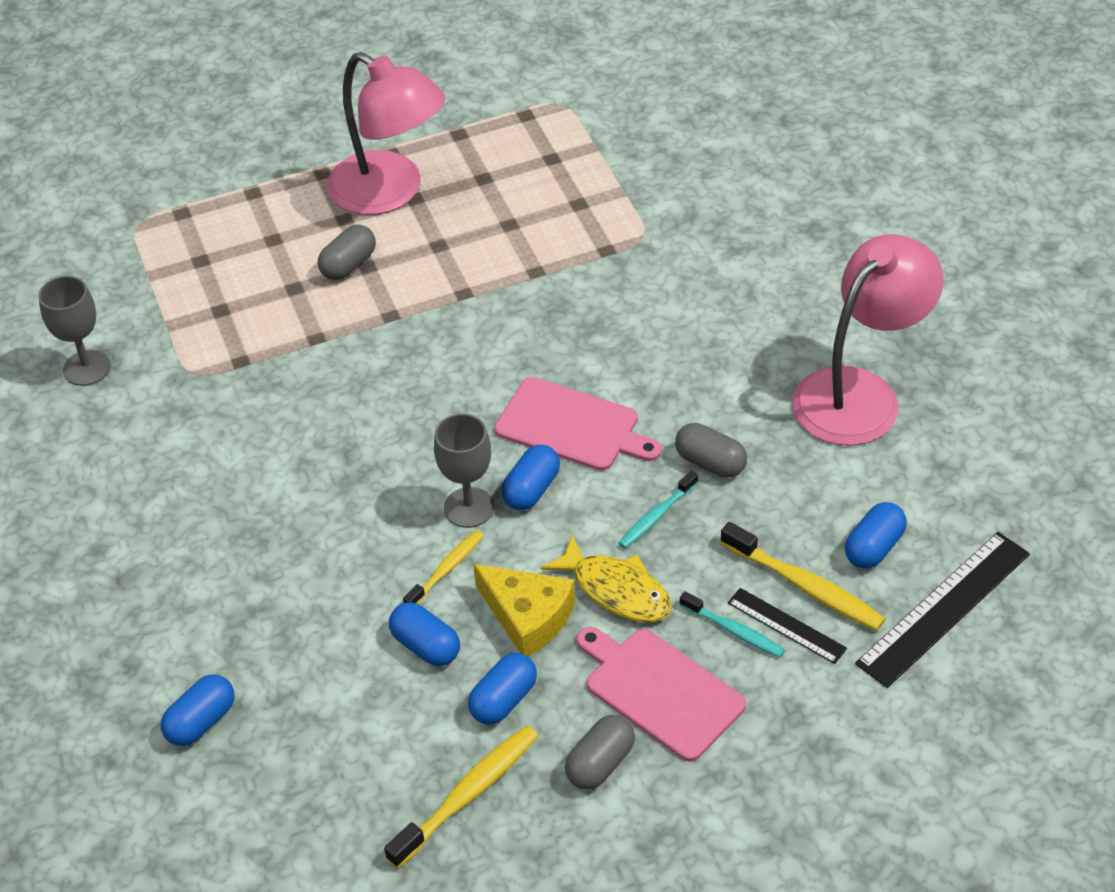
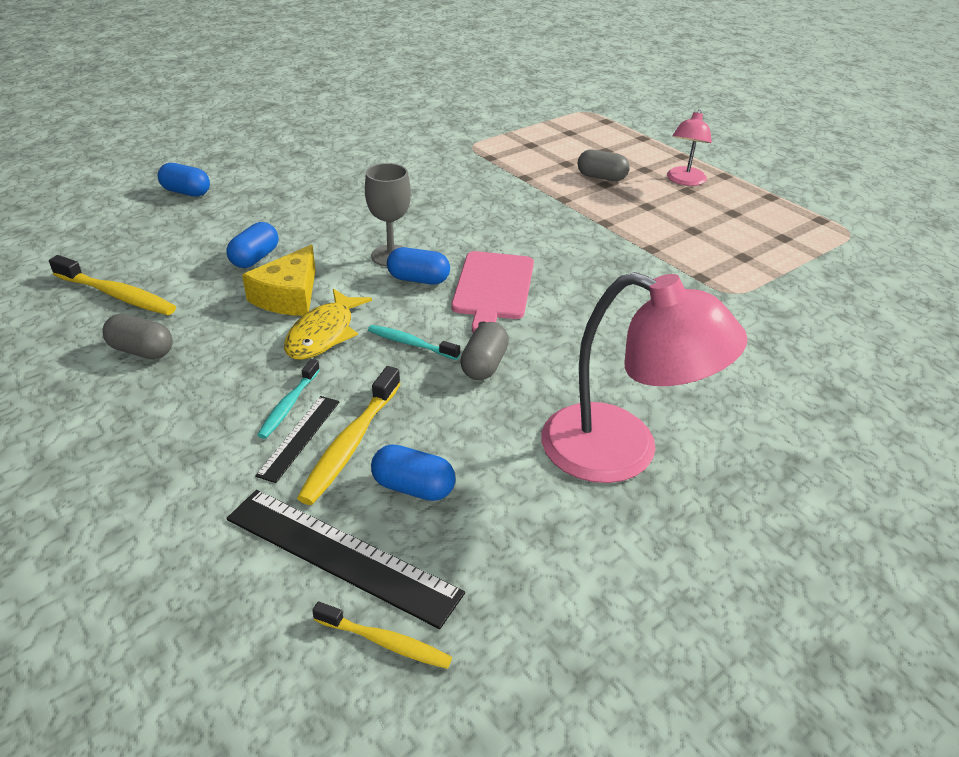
camera: 70 degrees right, 10 degrees down
(87, 368) = (459, 117): grey goblet -> none
(390, 192) = (684, 181): pink lamp -> pink lamp, size x0.55
(446, 569) = (328, 256): yellow toothbrush -> yellow toothbrush (385, 642)
(503, 700) = (206, 297): blue capsule -> none
(659, 691) = (217, 371): pink cutting board -> none

